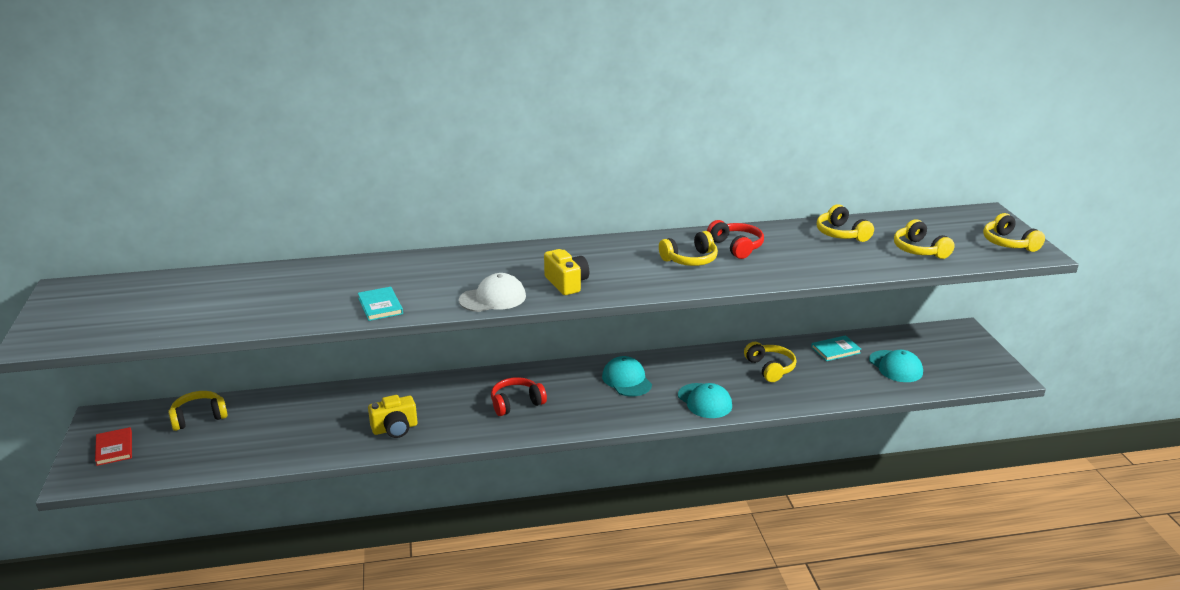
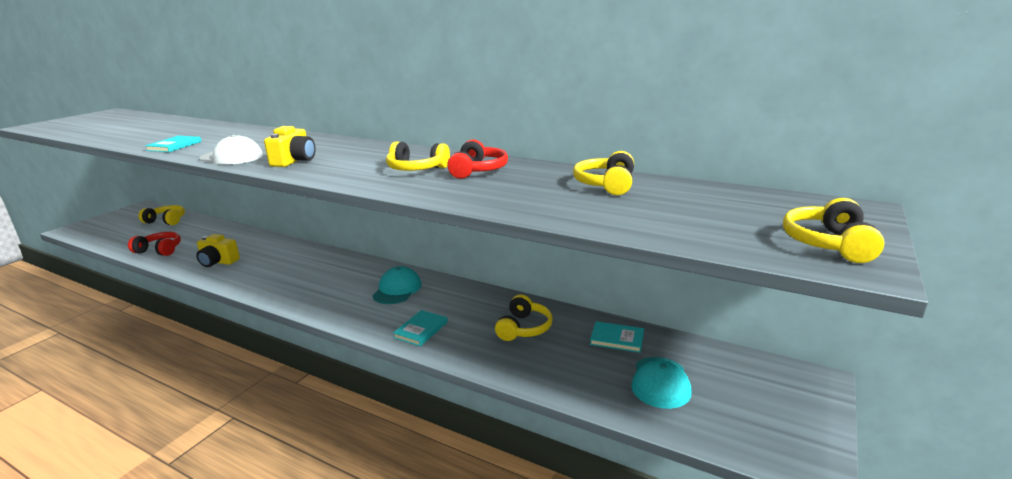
camera: 40 degrees right, 5 degrees down
(114, 448) = (111, 222): red book -> none
(516, 403) = (303, 275): red headphones -> red headphones (159, 250)
(704, 401) = (421, 330): turquoise cap -> turquoise book
(919, 250) = (669, 218): yellow headphones -> none

